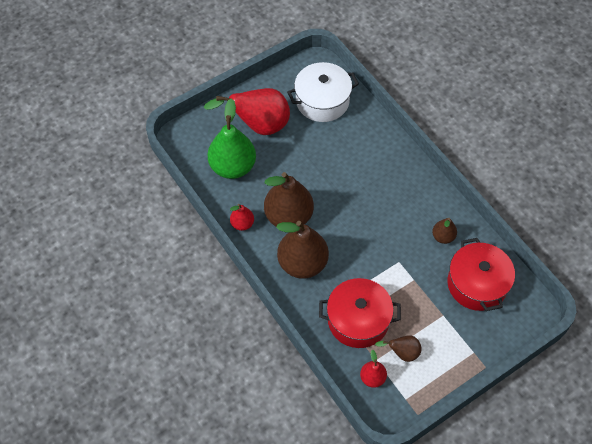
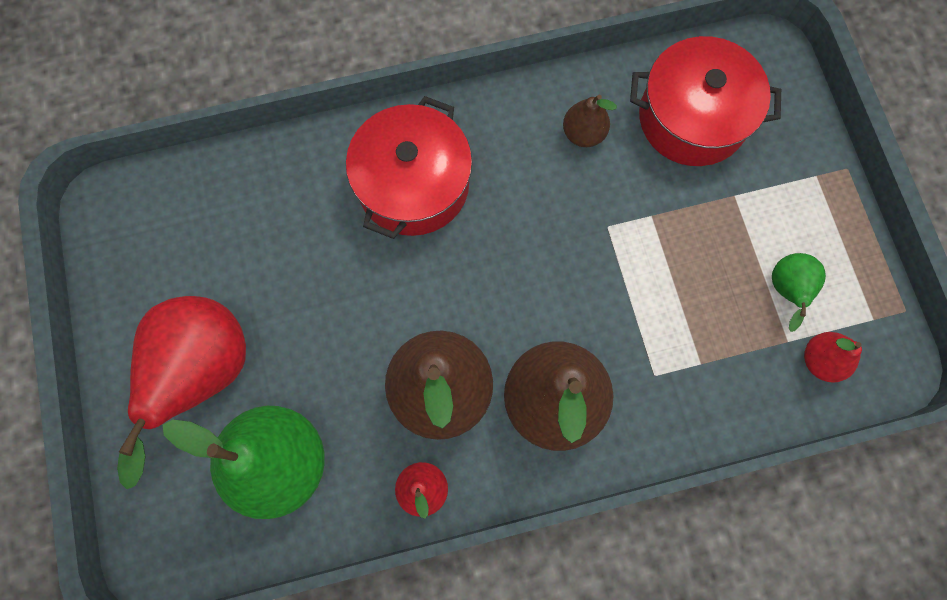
camera: 70 degrees left, 15 degrees up
(322, 101) = (202, 228): white pot -> none
(358, 320) = (702, 342): red pot -> red pot (413, 184)
(402, 353) = (786, 291): brown pear -> green pear

